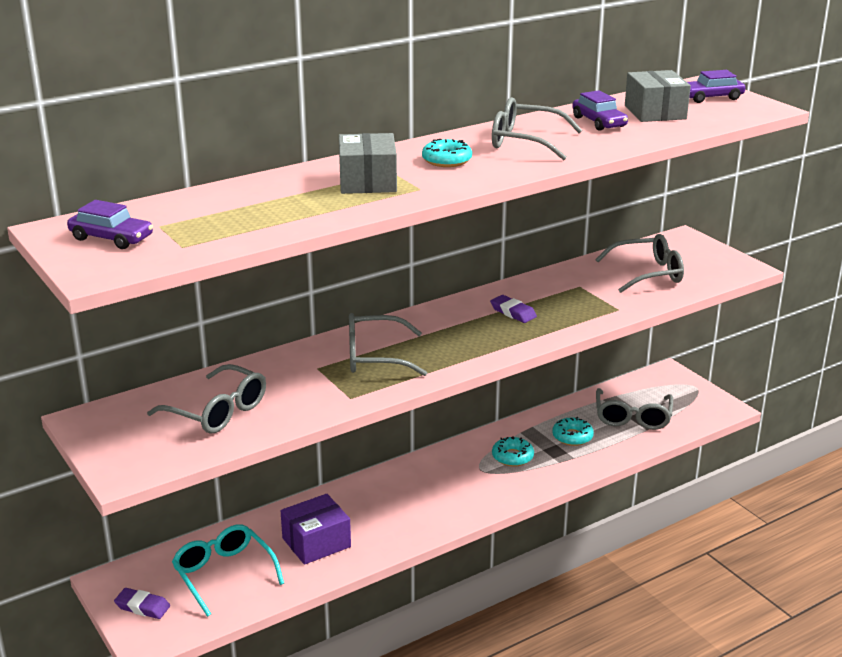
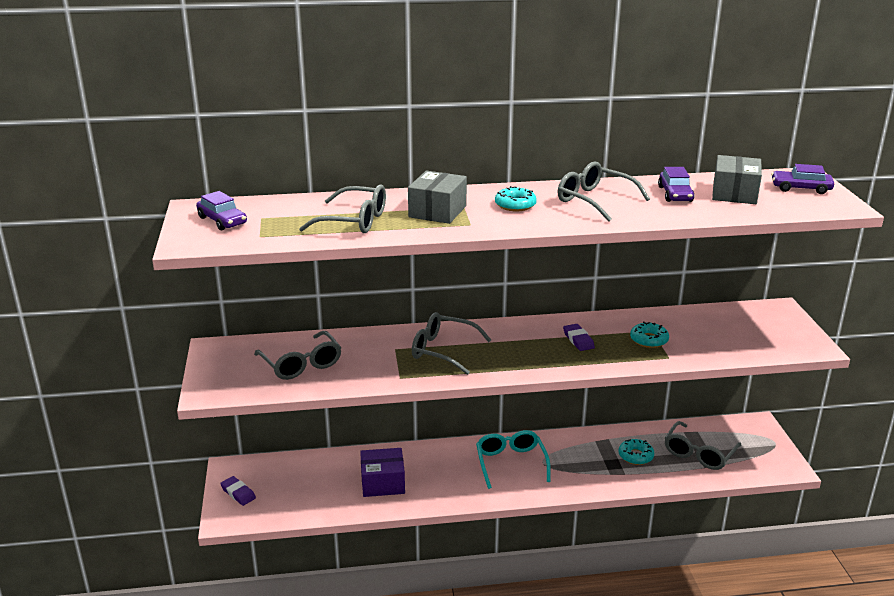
camera: 25 degrees right, 0 degrees up
(224, 574) = (305, 487): turquoise glasses -> turquoise glasses (511, 463)
(512, 457) = (575, 459): turquoise donut -> turquoise donut (649, 340)
(647, 273) = (719, 332): grey glasses -> grey glasses (353, 221)

